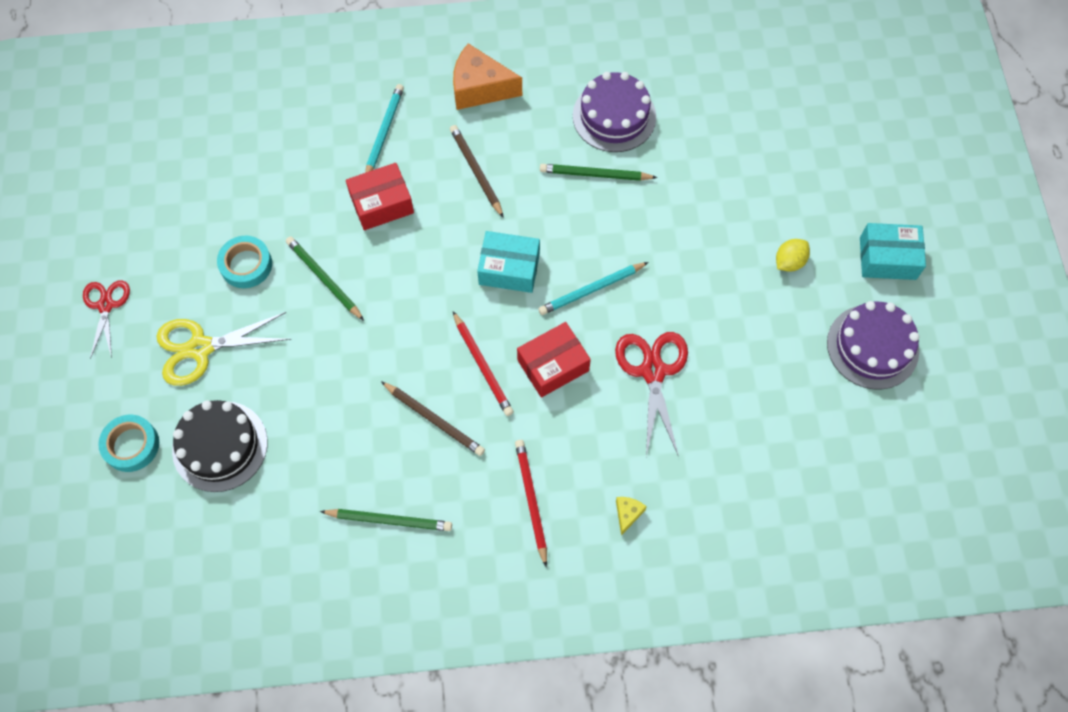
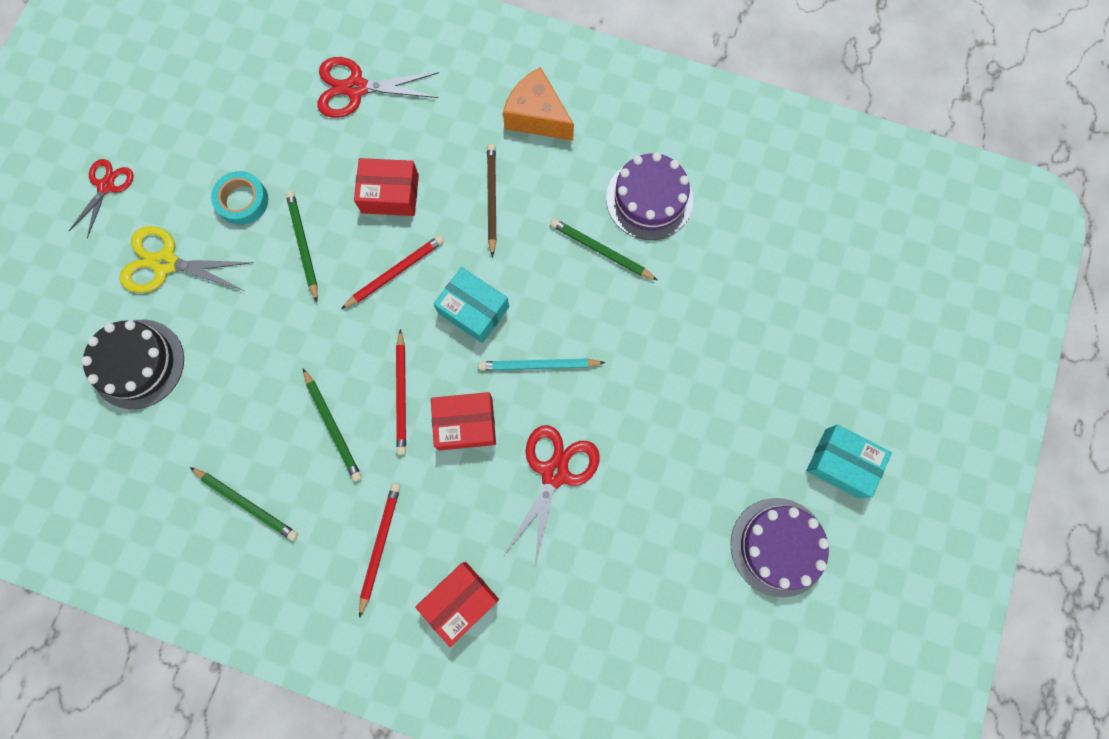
camera: 25 degrees right, 10 degrees up
(131, 445) = (65, 328): turquoise tape -> none
(302, 128) = (356, 88): none -> red scissors
(384, 132) = (427, 123): turquoise pencil -> none
(422, 267) = (395, 272): none -> red pencil
(434, 420) = (333, 426): brown pencil -> green pencil
(627, 514) = (460, 601): yellow cheese -> red box
(789, 262) = (742, 423): yellow lemon -> none

